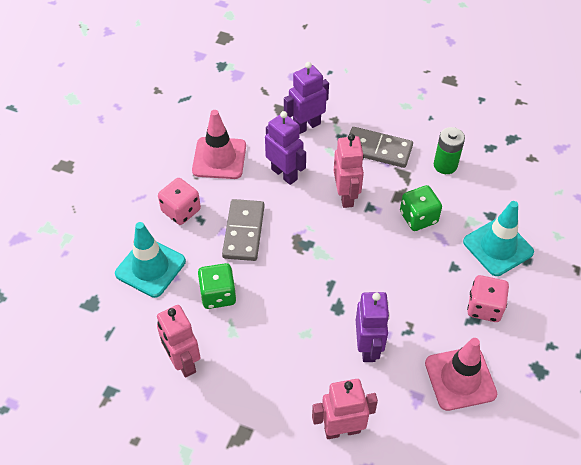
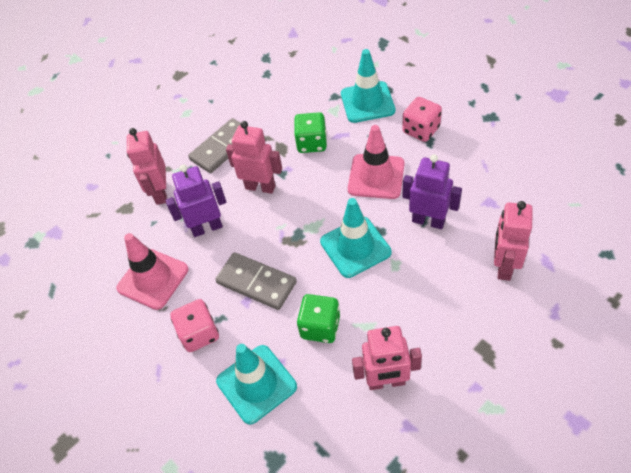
camera: 60 degrees left, 0 degrees up
(306, 126) = (160, 193): purple robot -> pink robot
(311, 294) = (355, 247): none -> turquoise traffic cone
(445, 165) = (267, 107): green battery -> none
(460, 378) = (481, 167): pink traffic cone -> pink traffic cone (376, 176)

